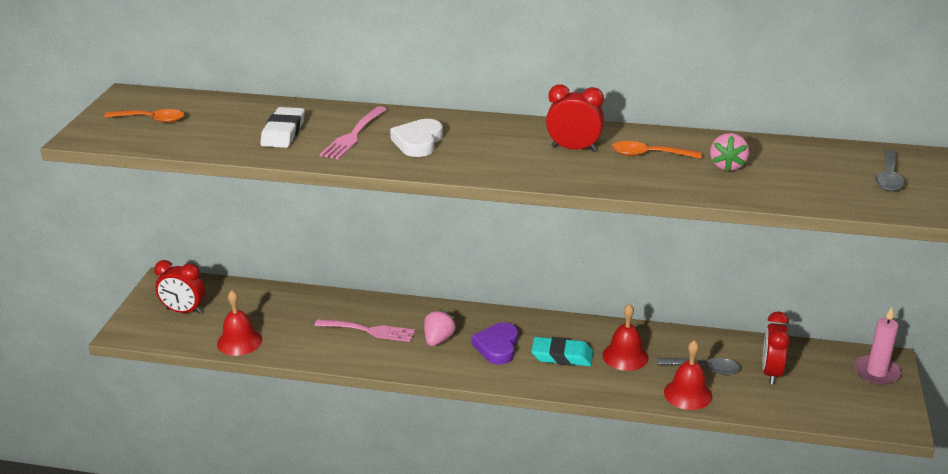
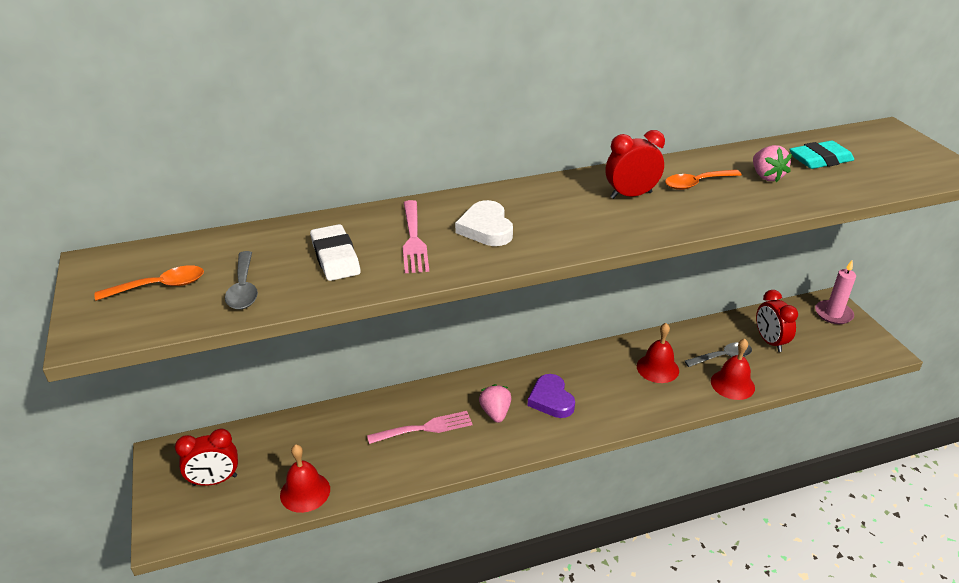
camera: 30 degrees left, 5 degrees up
(562, 356) = (610, 388): turquoise eraser -> turquoise eraser (820, 160)
(888, 178) = (883, 154): grey spoon -> grey spoon (243, 288)

